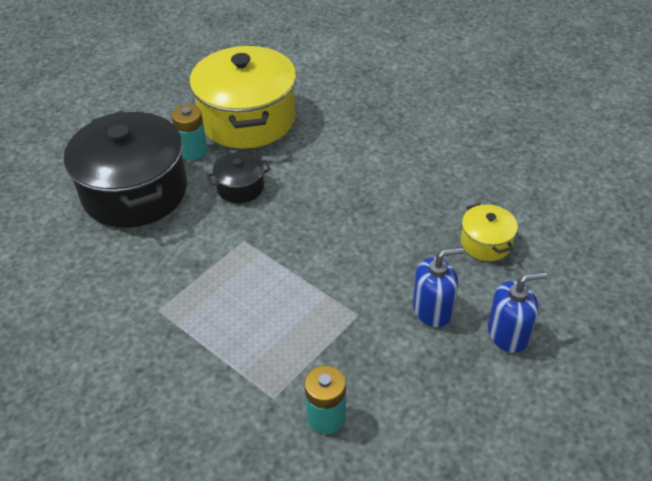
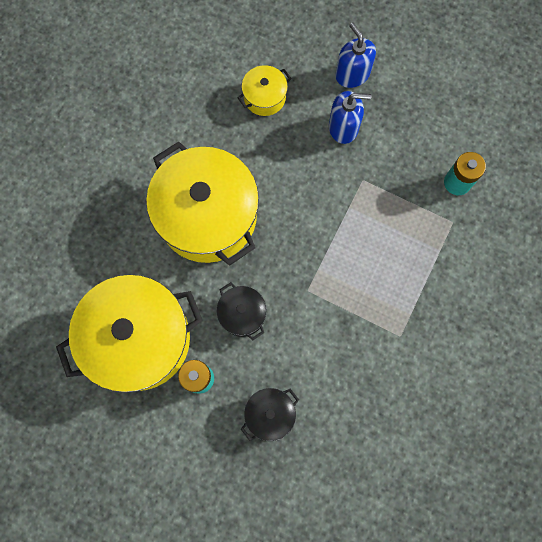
camera: 105 degrees left, 30 degrees up
(135, 192) = (270, 414): black pot -> black pot, size x0.45
(352, 177) = (207, 216): none -> yellow pot
(433, 309) = (343, 127): blue soap dispenser -> blue soap dispenser turned 120 degrees clockwise

